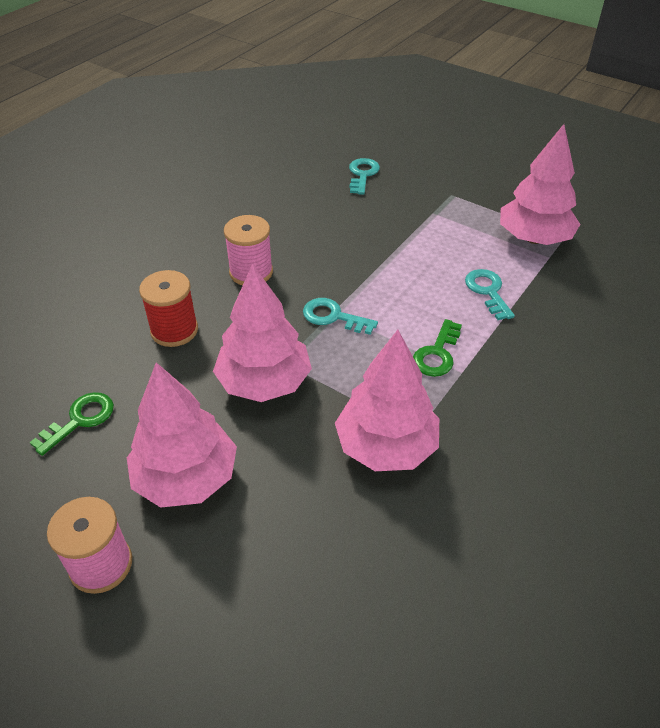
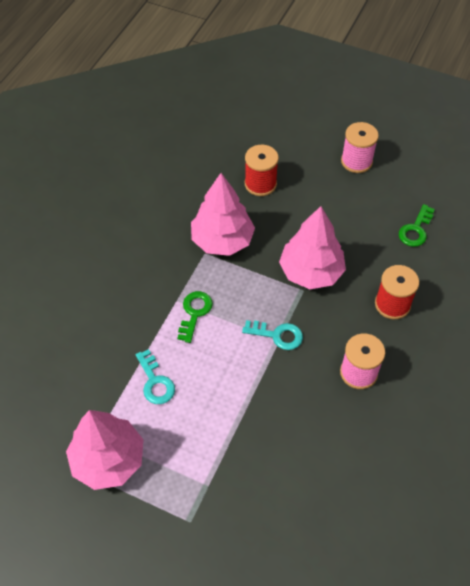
camera: 170 degrees right, 10 degrees up
(186, 478) = (334, 206): pink tree -> none
(299, 542) = (260, 184): none -> red spool
(362, 174) = (292, 543): turquoise key -> none

